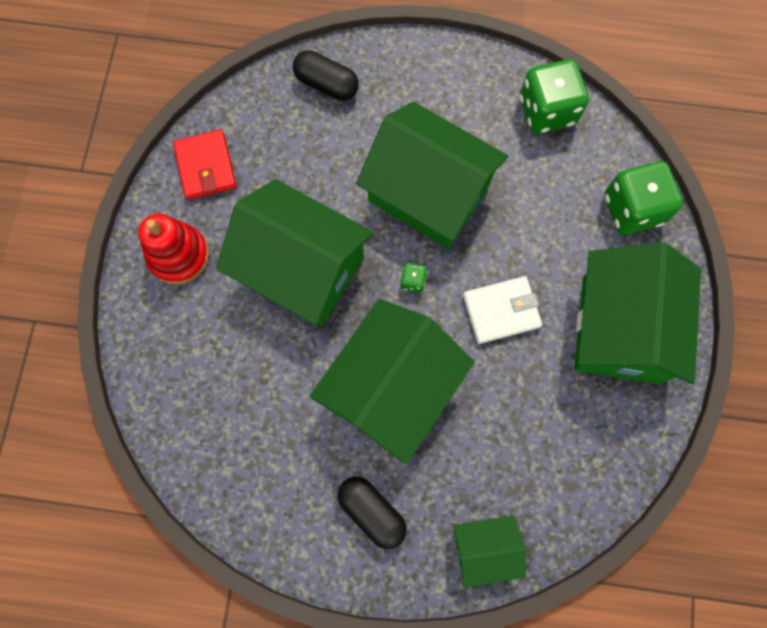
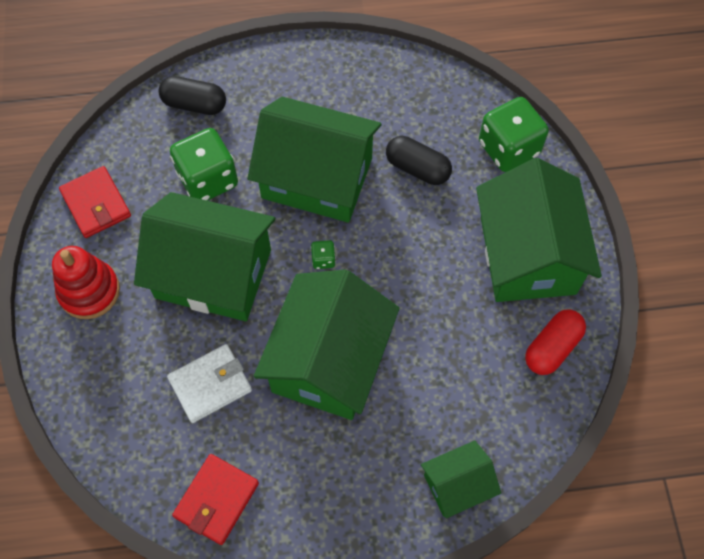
camera: 15 degrees left, 10 degrees down
(249, 498) = (216, 500): none -> red wallet
(372, 511) = (340, 480): black capsule -> black capsule (417, 168)
(501, 311) = (413, 266): white wallet -> white wallet (210, 384)
(547, 111) = (407, 82): green dice -> green dice (208, 179)
(618, 433) = (552, 347): none -> red capsule

